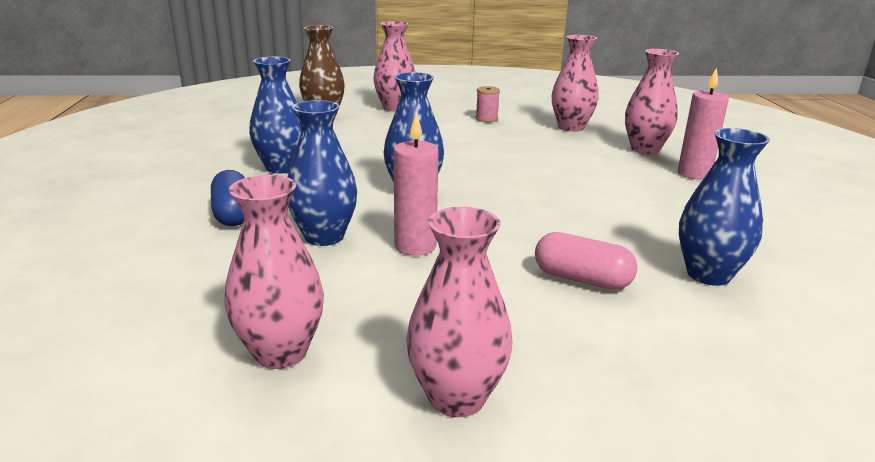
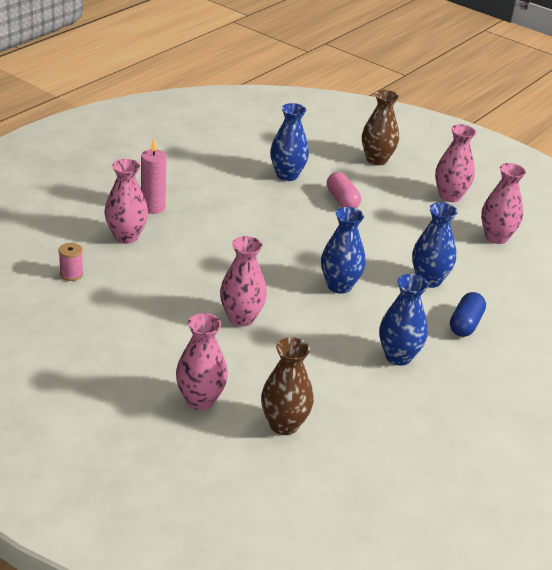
camera: 140 degrees left, 10 degrees up
(415, 246) = (390, 251): pink candle -> none
(486, 119) = (155, 333): pink spool -> pink spool (71, 274)
(571, 127) = (117, 283): pink vase -> pink vase (241, 318)
(698, 399) = (376, 160): none -> brown vase

